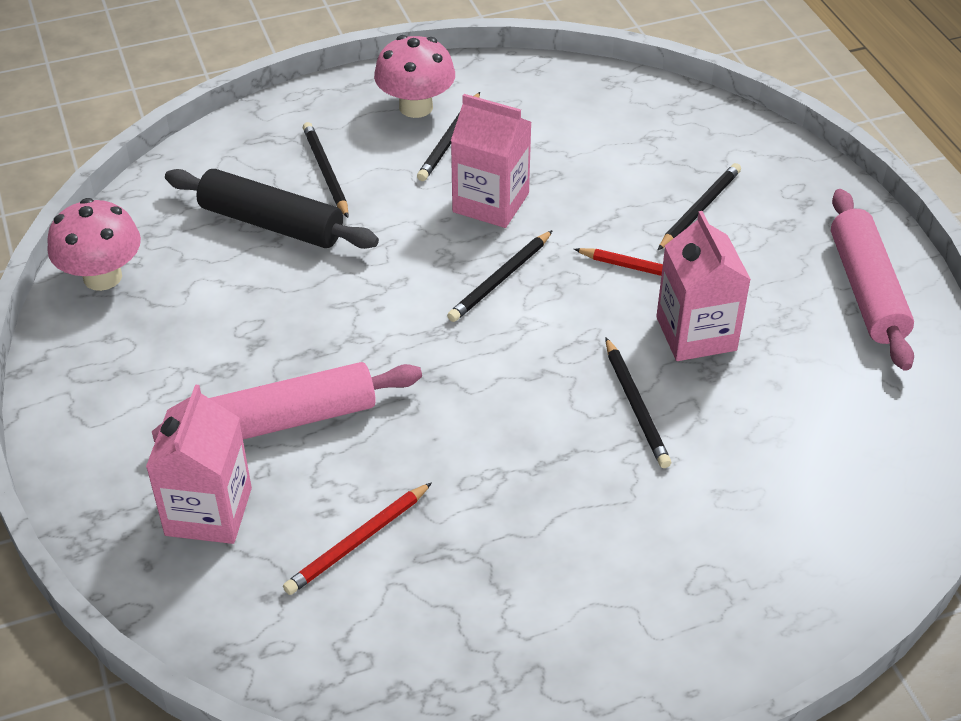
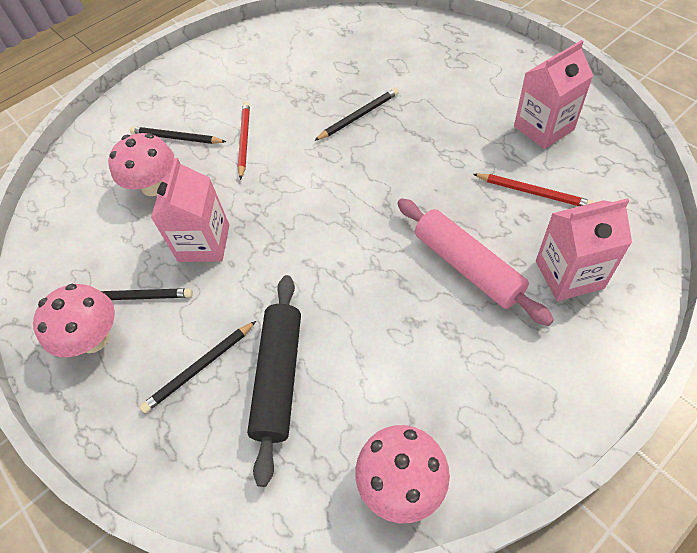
camera: 105 degrees left, 10 degrees up
(501, 279) = (282, 209): black pencil -> none
(616, 176) = (154, 186): none -> pink mushroom
(696, 333) = (289, 110): pink carton -> pink carton (543, 128)
(867, 290) = (224, 59): pink rolling pin -> none

